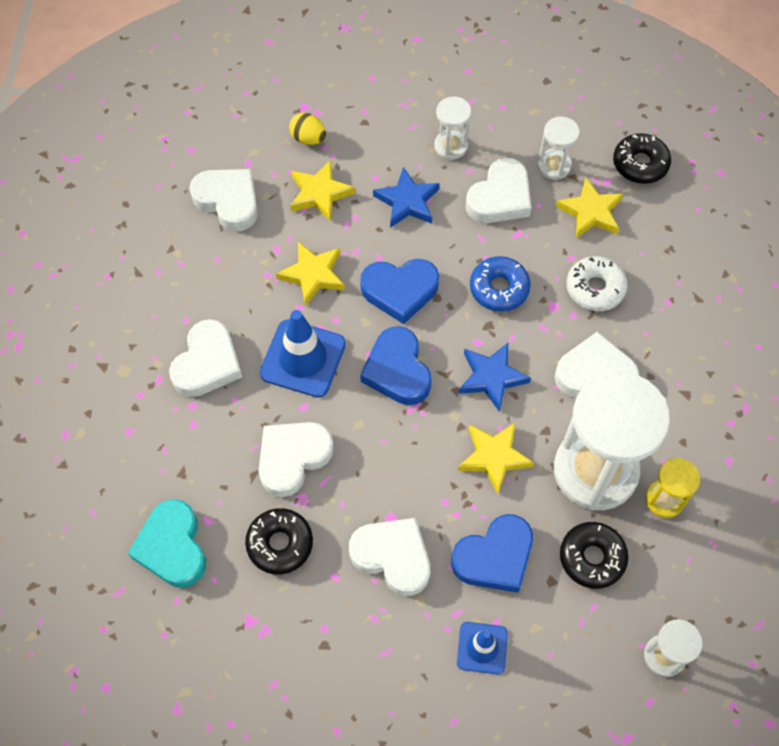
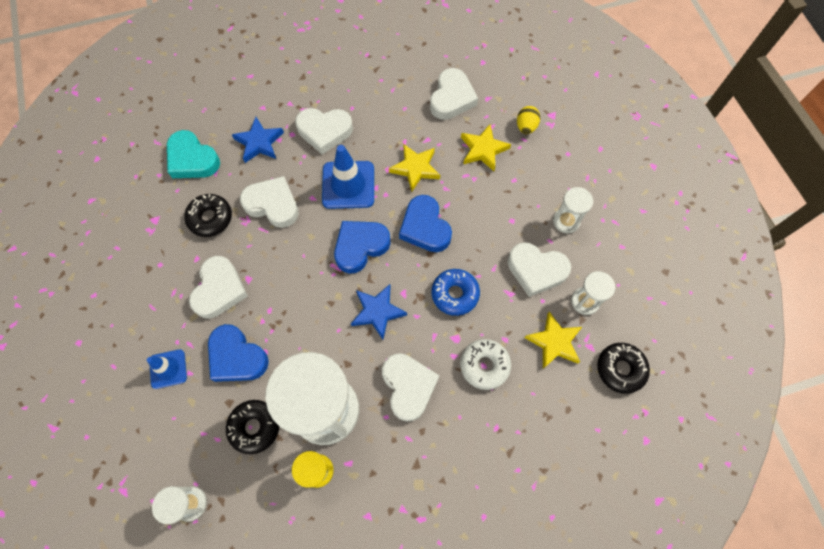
camera: 70 degrees right, 5 degrees up
(172, 547) = (192, 159): turquoise heart -> turquoise heart turned 105 degrees counterclockwise
(407, 201) = (502, 207): blue star -> blue star (259, 142)
(494, 457) = (314, 333): yellow star -> none

